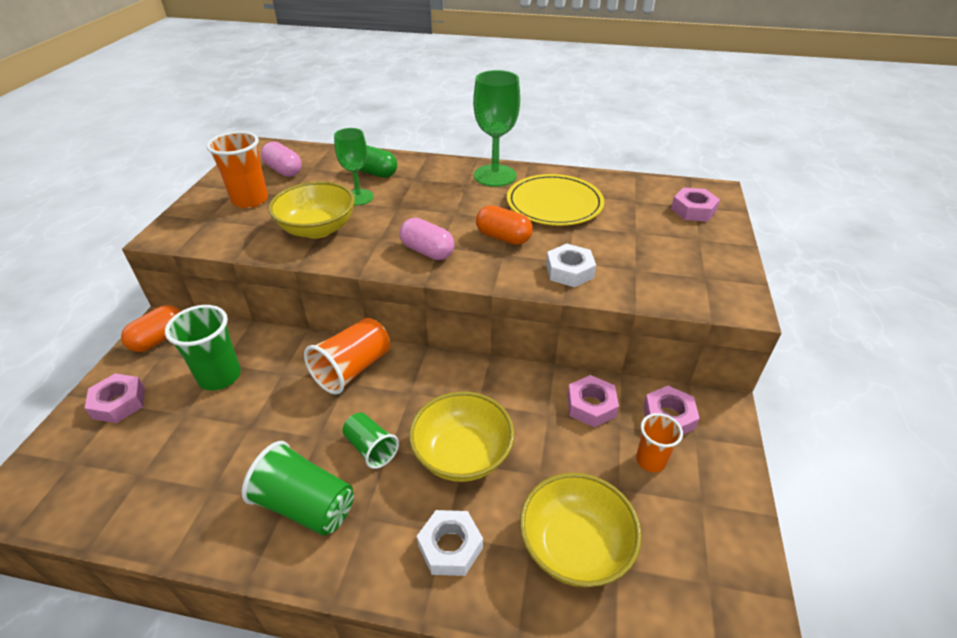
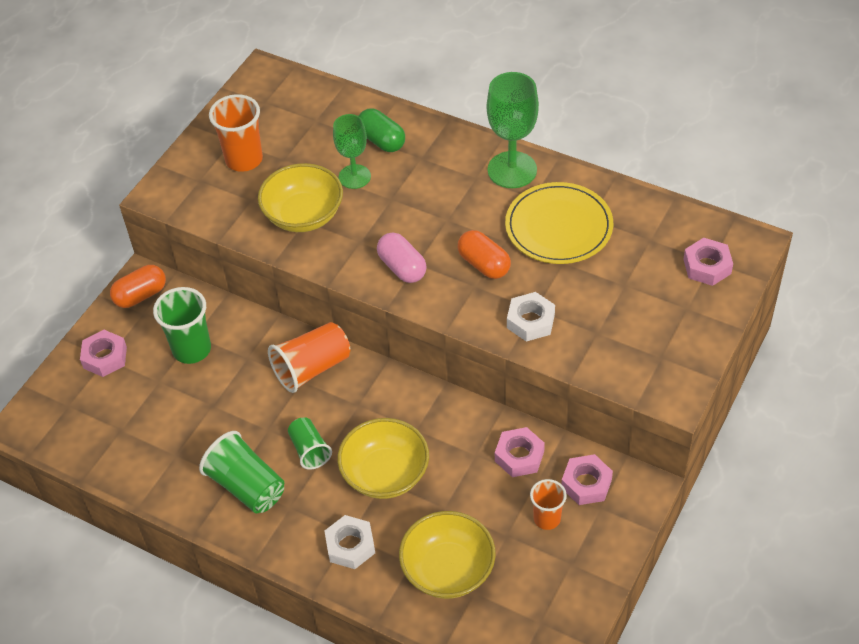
camera: 20 degrees right, 10 degrees up
(284, 171) = (285, 119): pink capsule -> none

